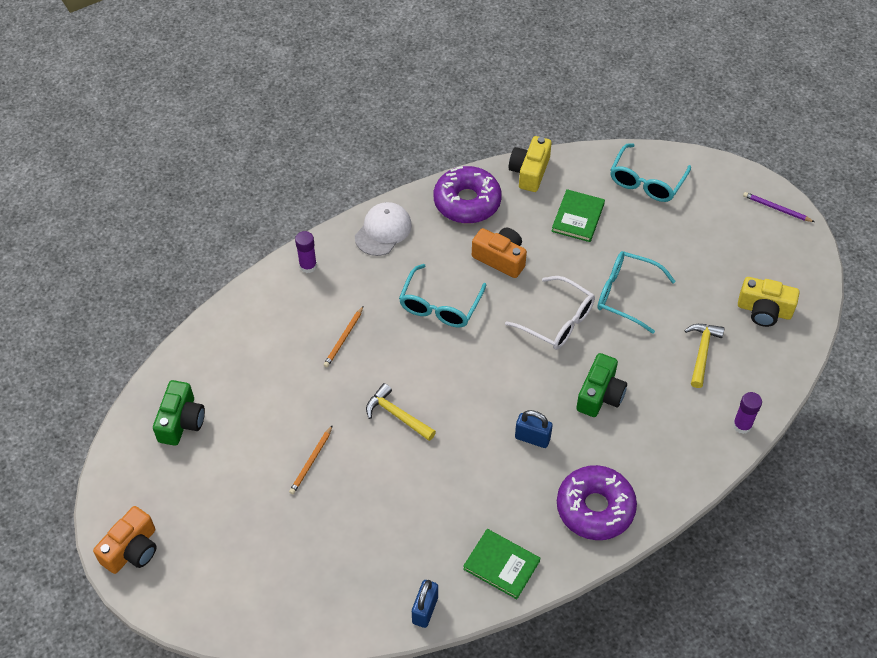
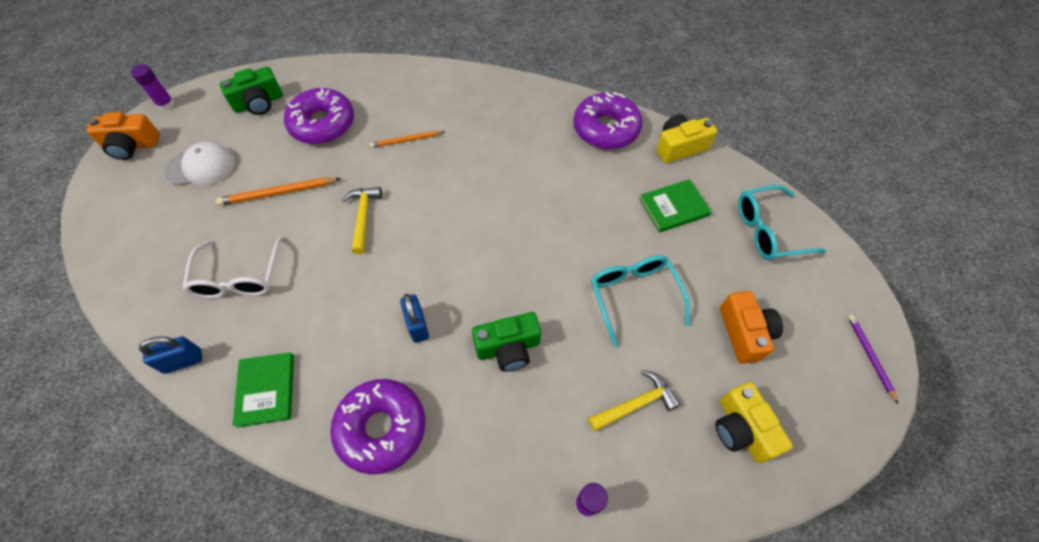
camera: 50 degrees right, 5 degrees up
(261, 387) = (322, 124): none -> purple donut
(308, 266) = (451, 81): purple glue stick -> purple glue stick (166, 104)
(311, 461) = (278, 193): orange pencil -> orange pencil, size x1.51
(383, 231) = (525, 100): white cap -> white cap (201, 167)
(440, 306) = (491, 176): turquoise glasses -> none
(500, 258) = (576, 184): orange camera -> orange camera (744, 333)
(558, 321) = (554, 264): white glasses -> white glasses (238, 278)

